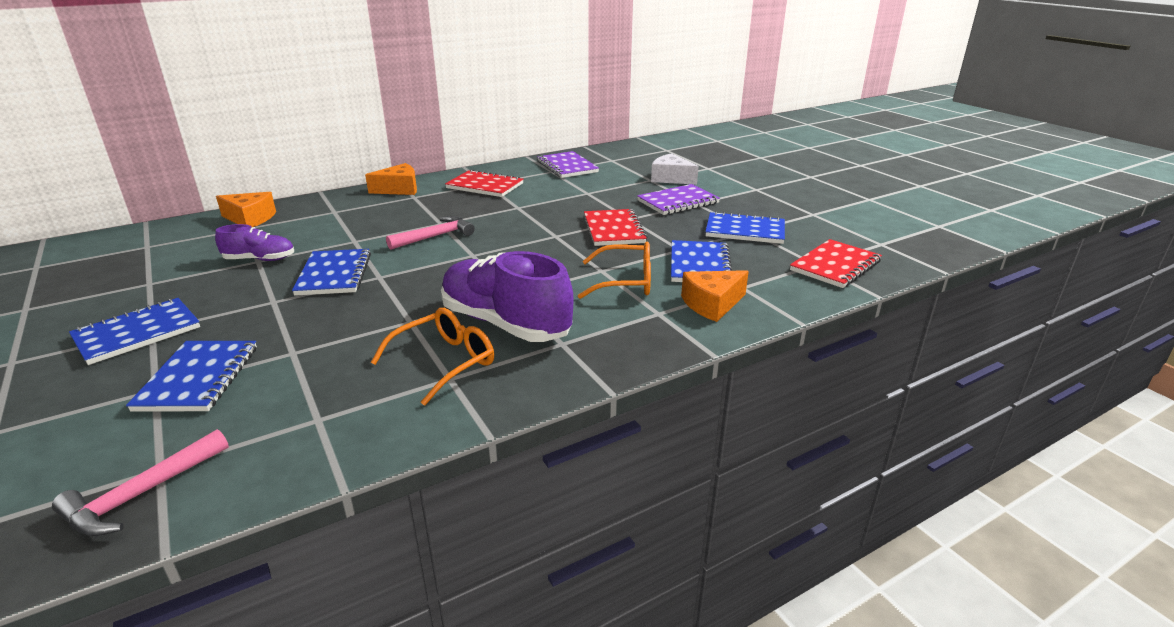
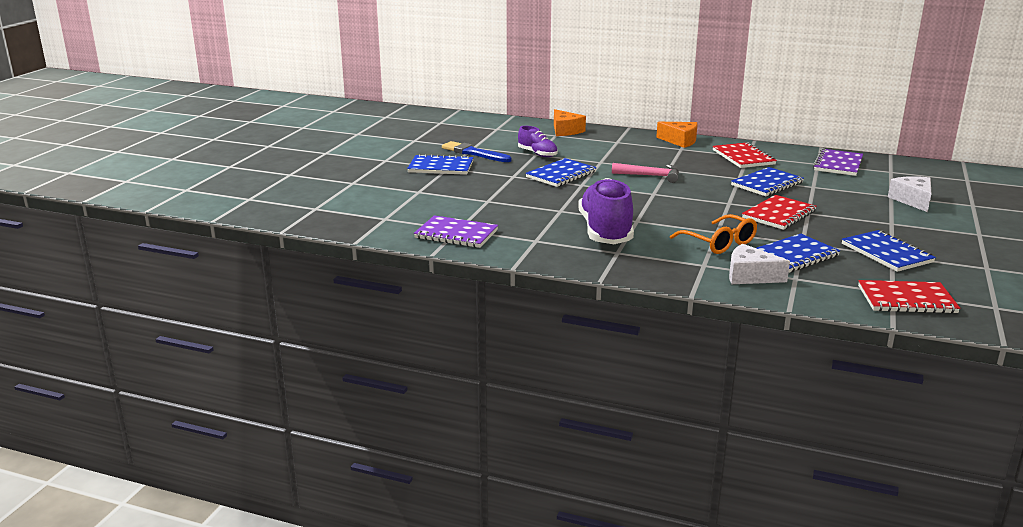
camera: 50 degrees right, 5 degrees down
(142, 494) = (370, 223): pink hammer -> none
(163, 291) = (474, 153): none -> blue brush
(198, 378) = (438, 194): blue notebook -> blue notebook (767, 184)
(445, 362) = (545, 233): orange glasses -> none
(678, 202) = (876, 217): purple notebook -> purple notebook (456, 234)
(712, 304) = (750, 276): orange cheese -> white cheese

